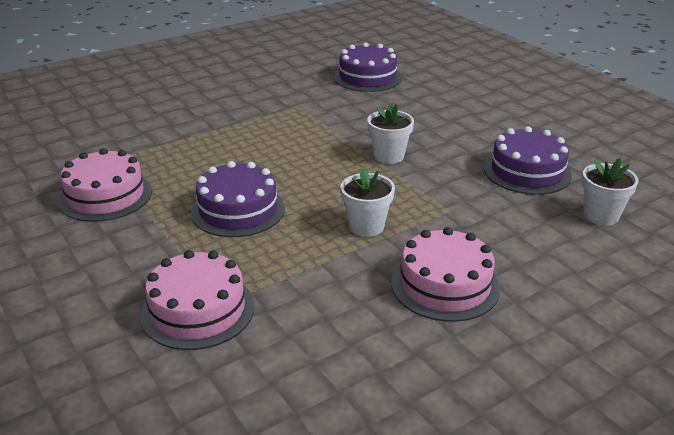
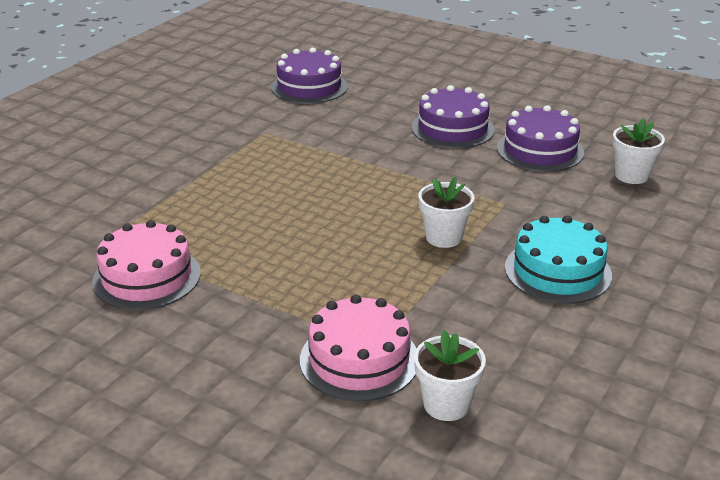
camera: 25 degrees left, 0 degrees up
(238, 210) = (305, 254): purple cake -> purple cake (452, 128)
(389, 156) = (404, 164): white flower pot -> white flower pot (446, 404)
(445, 285) = (557, 271): pink cake -> turquoise cake

